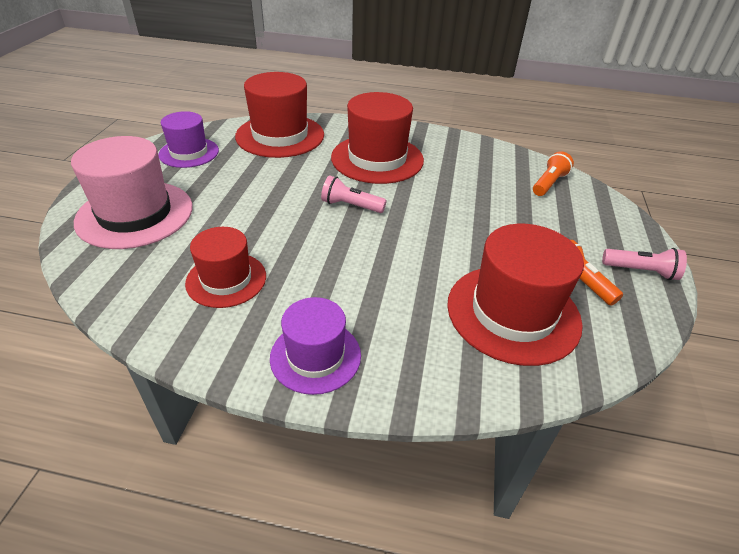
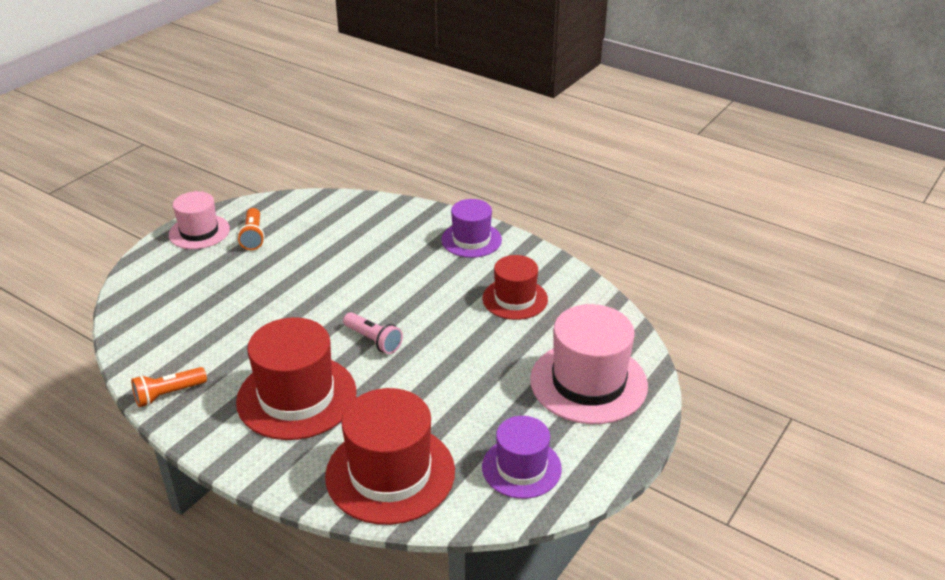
camera: 155 degrees left, 5 degrees down
(513, 313) = (325, 231): red hat -> none
(548, 183) = (153, 317): orange flashlight -> orange flashlight (168, 394)
(641, 271) = (199, 232): pink flashlight -> pink hat

